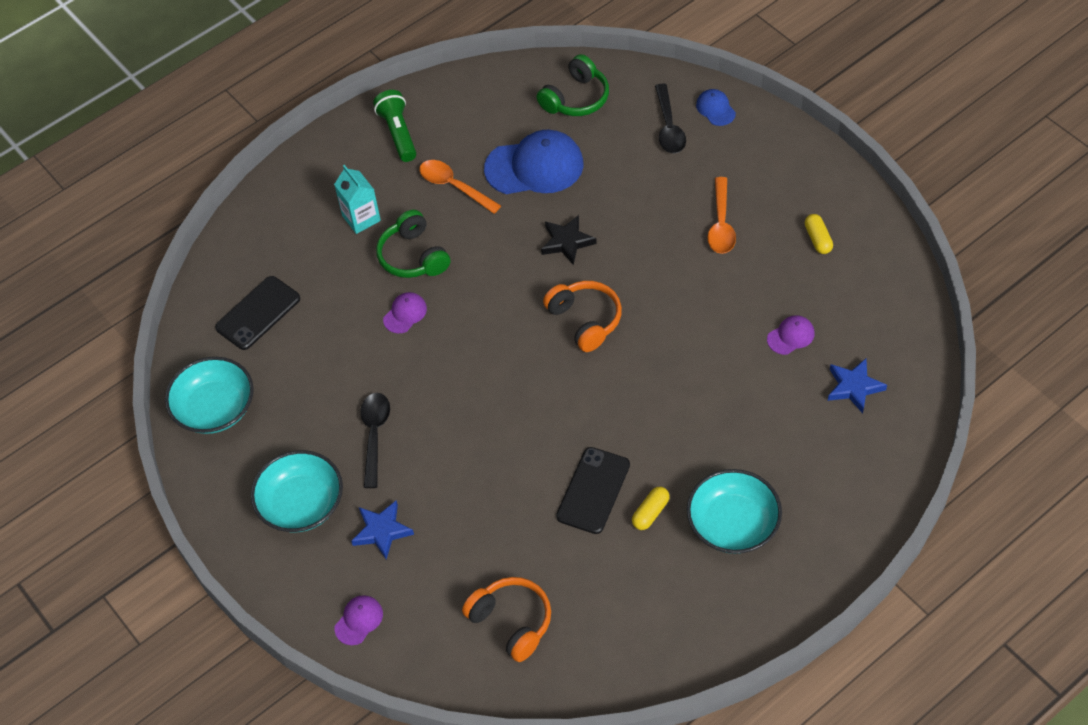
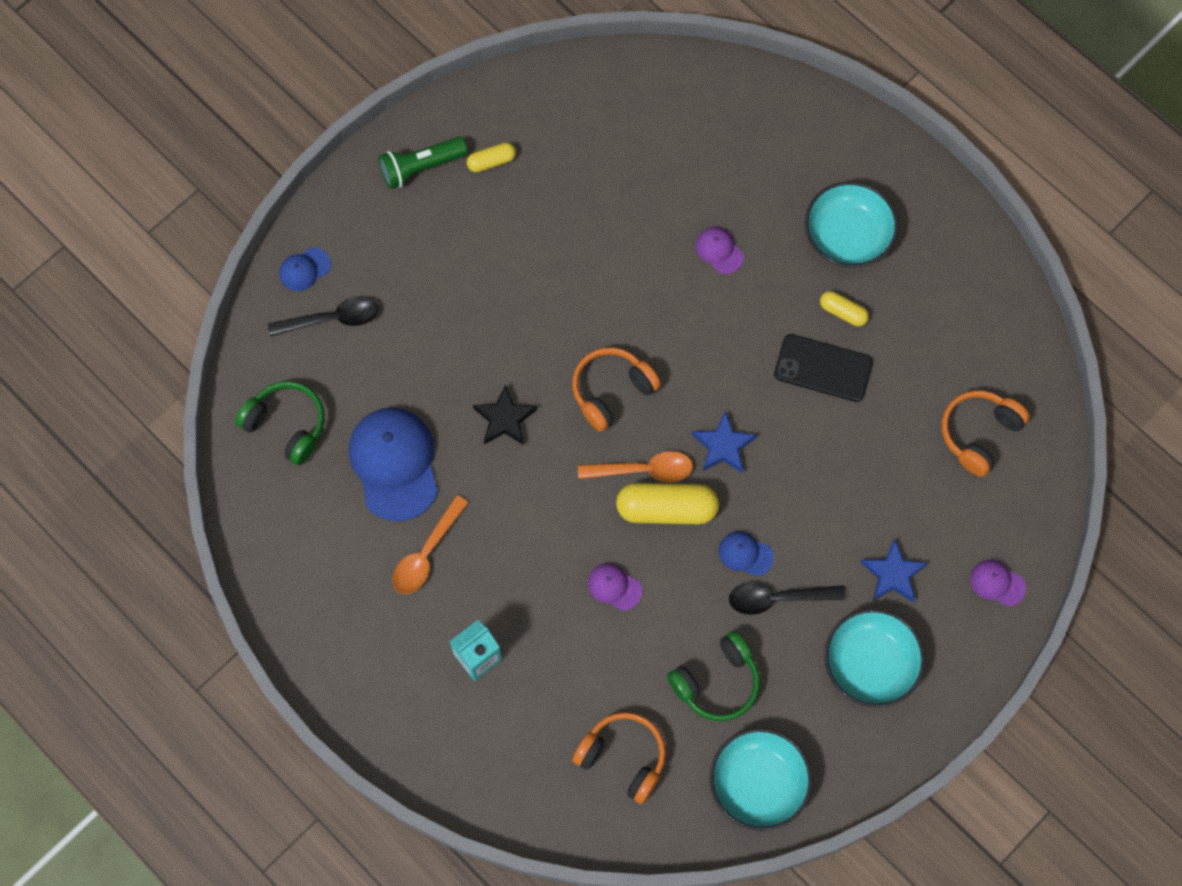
camera: 100 degrees left, 15 degrees up
(258, 313) = (623, 758): black phone -> orange headphones
(398, 133) = (343, 631): green flashlight -> green flashlight (421, 167)
(413, 256) = (532, 588): green headphones -> green headphones (717, 682)
(419, 413) = (745, 554): none -> blue cap
(469, 356) = (666, 509): none -> yellow capsule
(721, 224) = (473, 258): orange spoon -> orange spoon (643, 470)
(791, 336) = (620, 186): purple cap -> purple cap (719, 251)
(854, 387) = (679, 128): blue star -> blue star (723, 446)

